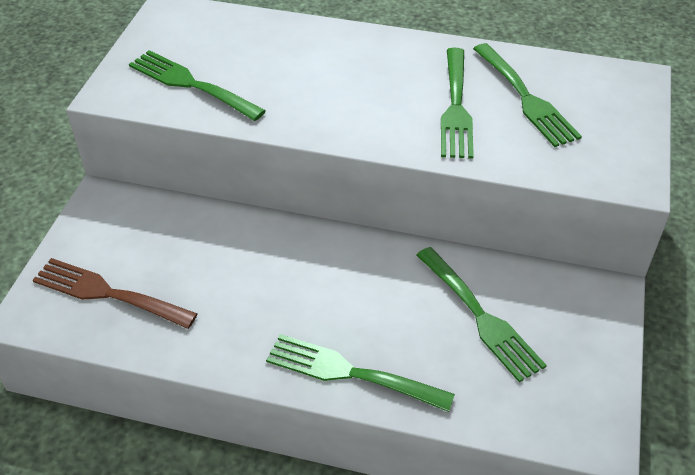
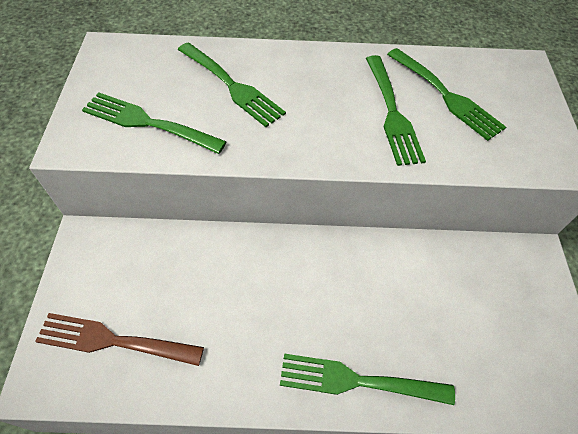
camera: 15 degrees left, 10 degrees up
(480, 316) = (446, 298): green fork -> green fork (232, 86)

